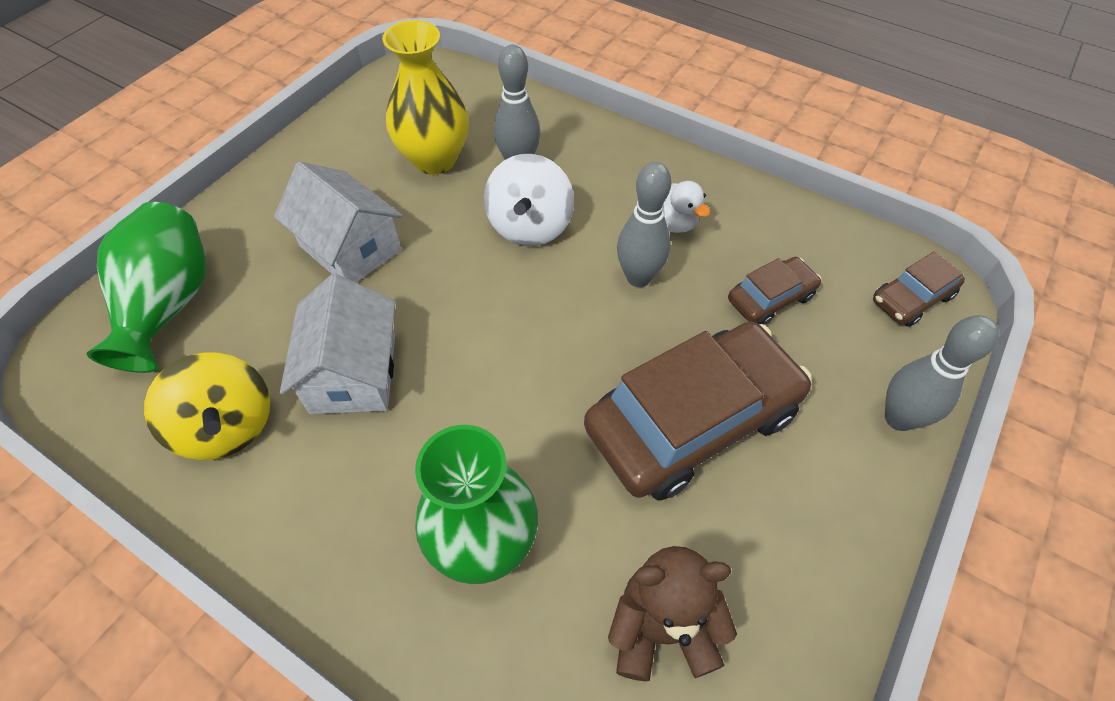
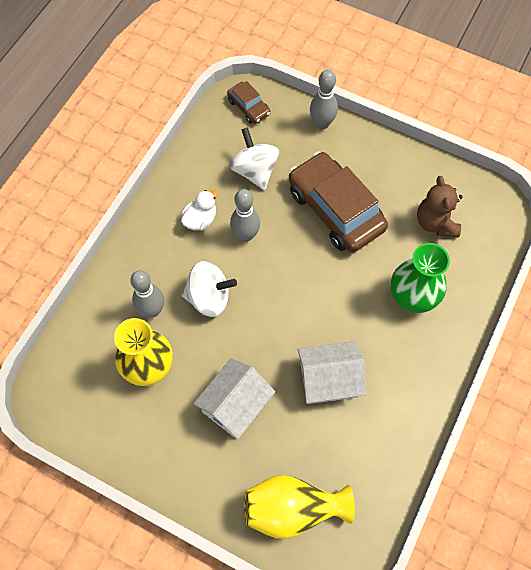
camera: 95 degrees left, 10 degrees up
(169, 305) = (292, 509): green vase -> yellow vase
(228, 426) = (371, 440): yellow spinning top -> none
(770, 298) = (254, 170): brown car -> white spinning top

